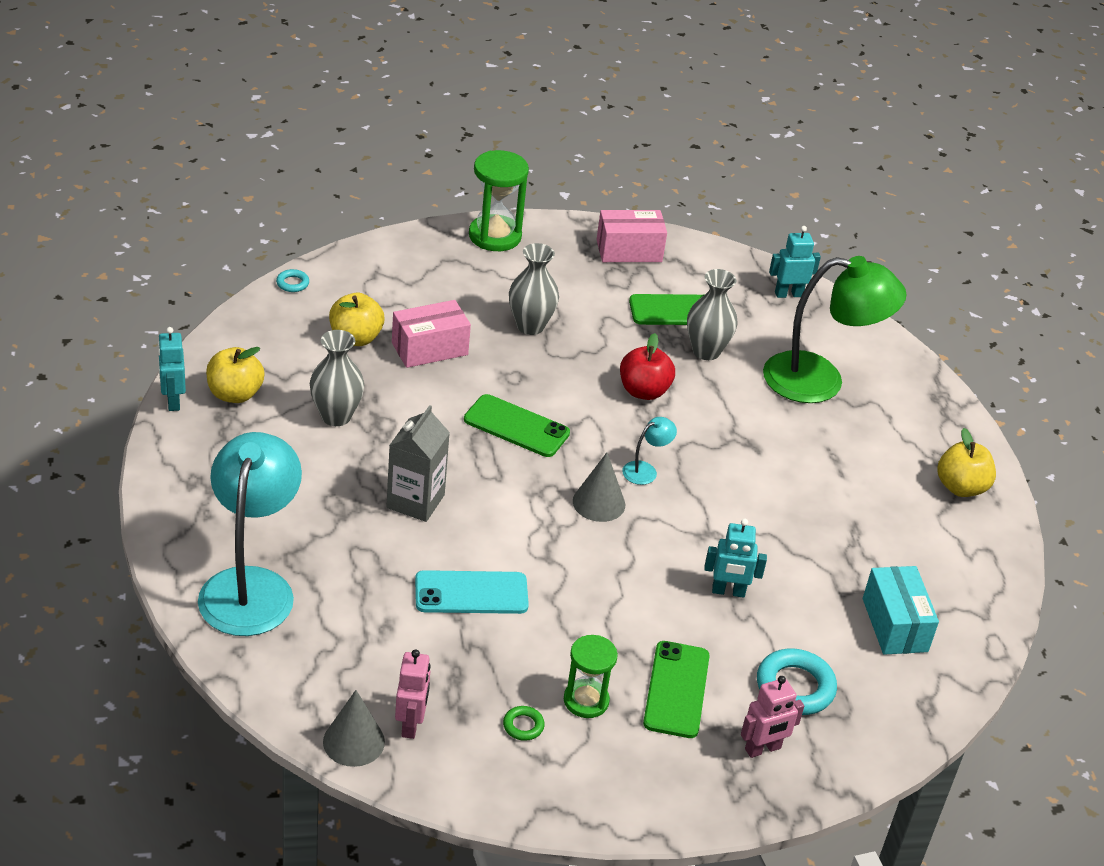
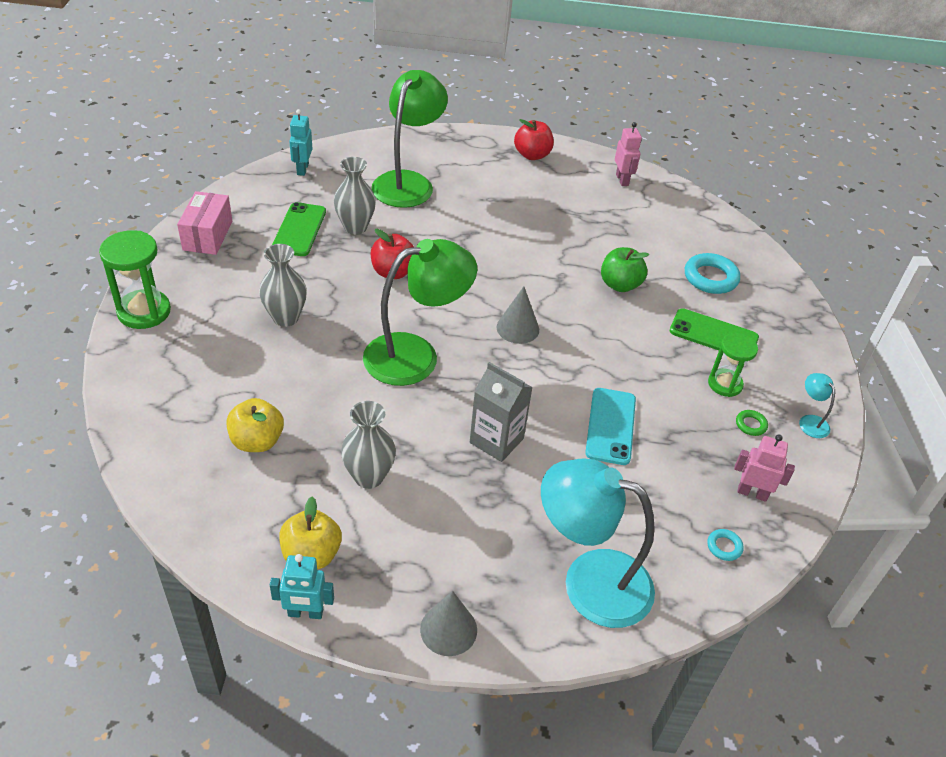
camera: 75 degrees left, 5 degrees up
(292, 283) = (146, 477): turquoise ring -> turquoise ring (724, 547)
(354, 741) = (772, 534): grey cone -> grey cone (448, 629)
(429, 349) = (293, 390): pink box -> none
(516, 426) = (416, 355): green phone -> green lamp
(645, 470) = (486, 294): turquoise lamp -> turquoise lamp (810, 421)
(728, 591) = (620, 285): turquoise robot -> green apple
(763, 749) = (765, 307): pink robot -> pink robot (622, 180)
(894, 625) = (655, 219): turquoise box -> none
(960, 487) = (532, 155): yellow apple -> red apple

